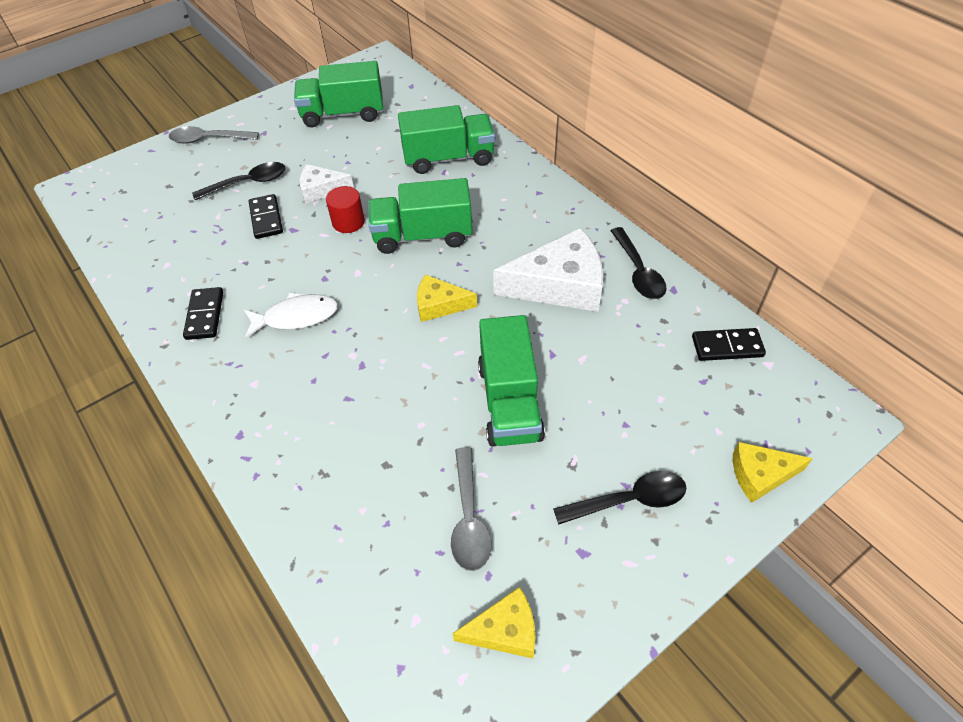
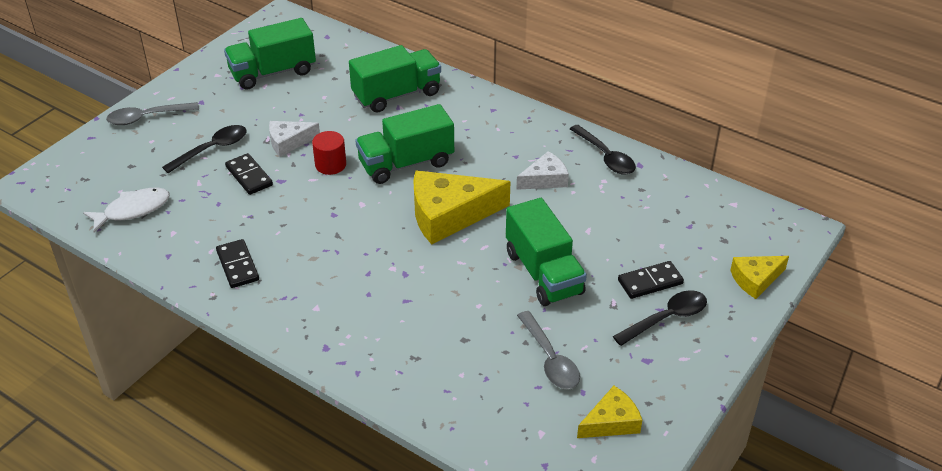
camera: 20 degrees left, 10 degrees down
(296, 317) = (325, 249): white fish -> white fish (133, 210)
(439, 305) = (449, 215): yellow cheese -> yellow cheese, size x1.82
(560, 285) = (545, 179): white cheese -> white cheese, size x0.55
(727, 347) = (698, 198): black domino -> black domino (650, 282)

